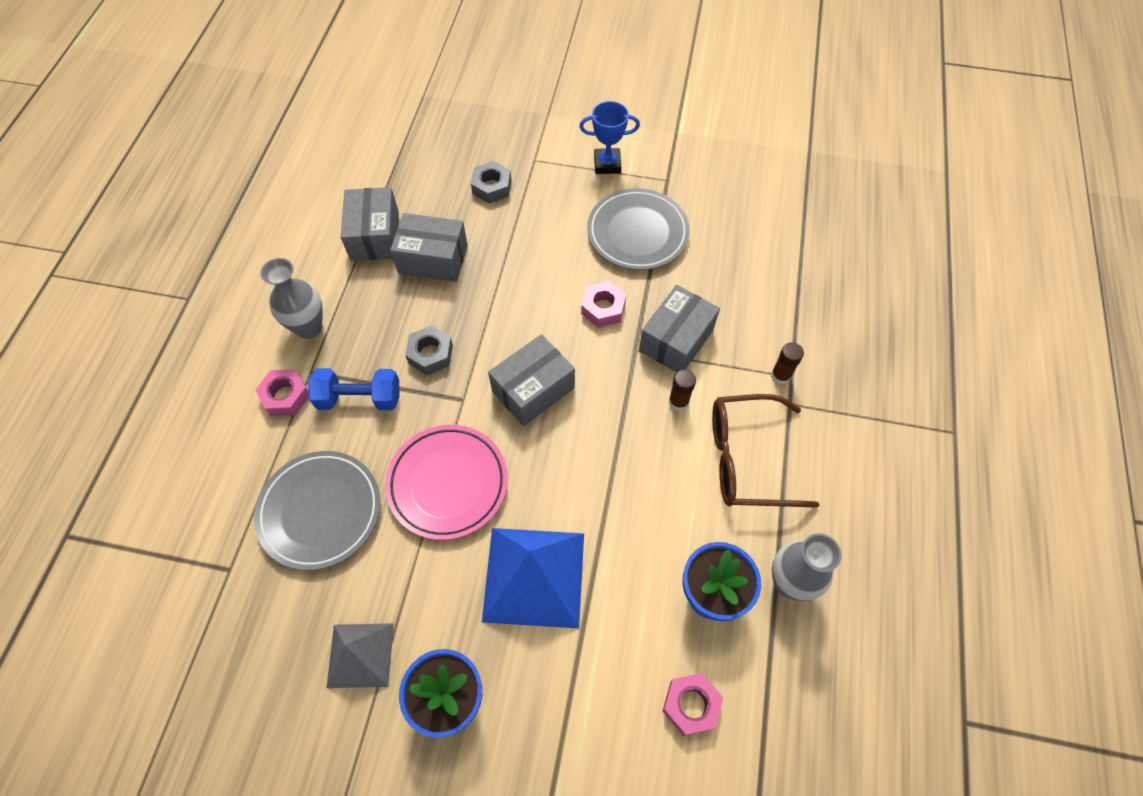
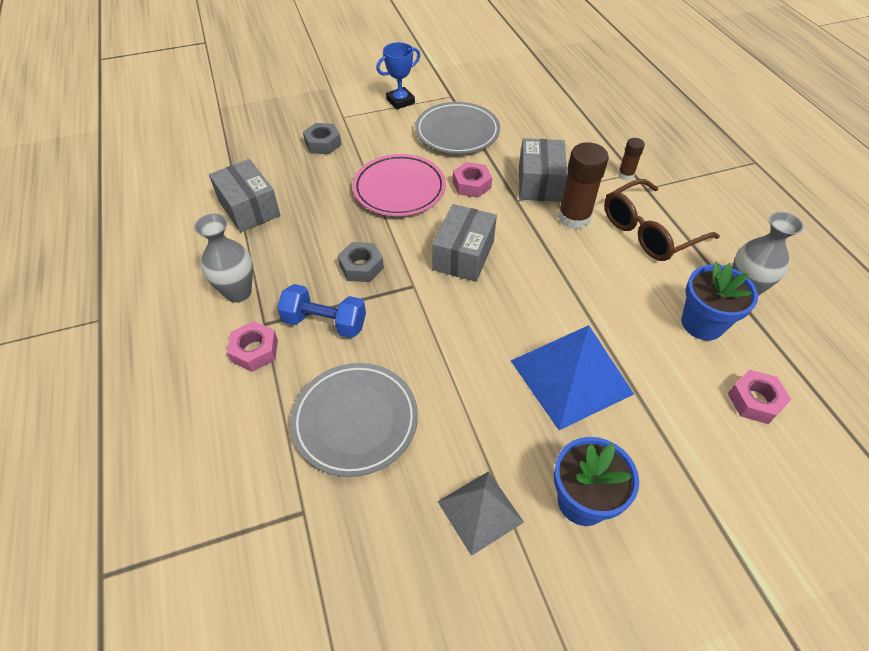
camera: 30 degrees left, 10 degrees down
(359, 398) = (325, 323): blue dumbbell -> blue dumbbell turned 45 degrees clockwise
(433, 259) = (312, 205): grey box -> none
(448, 483) = (449, 347): pink plate -> pink plate (399, 189)
(678, 401) = (574, 218): brown glue stick -> brown glue stick, size x1.90

